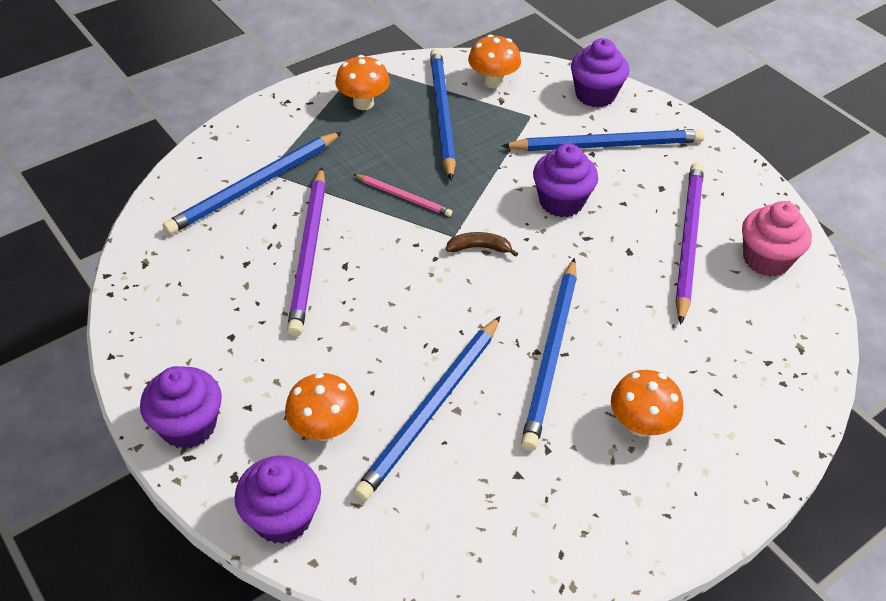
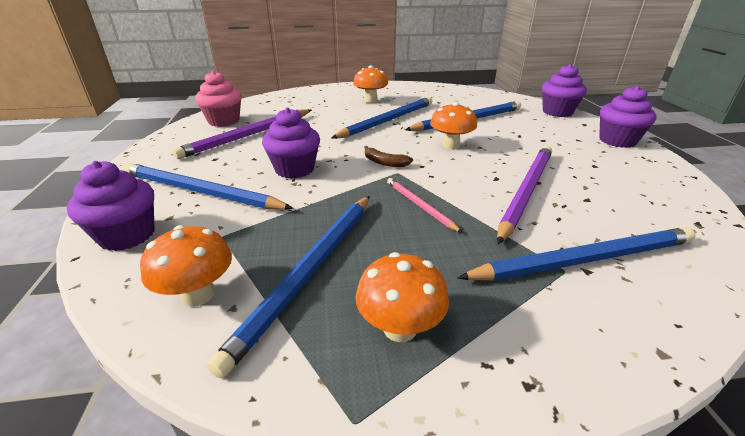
camera: 150 degrees left, 15 degrees down
(324, 428) = (531, 126): orange mushroom -> orange mushroom (450, 145)

